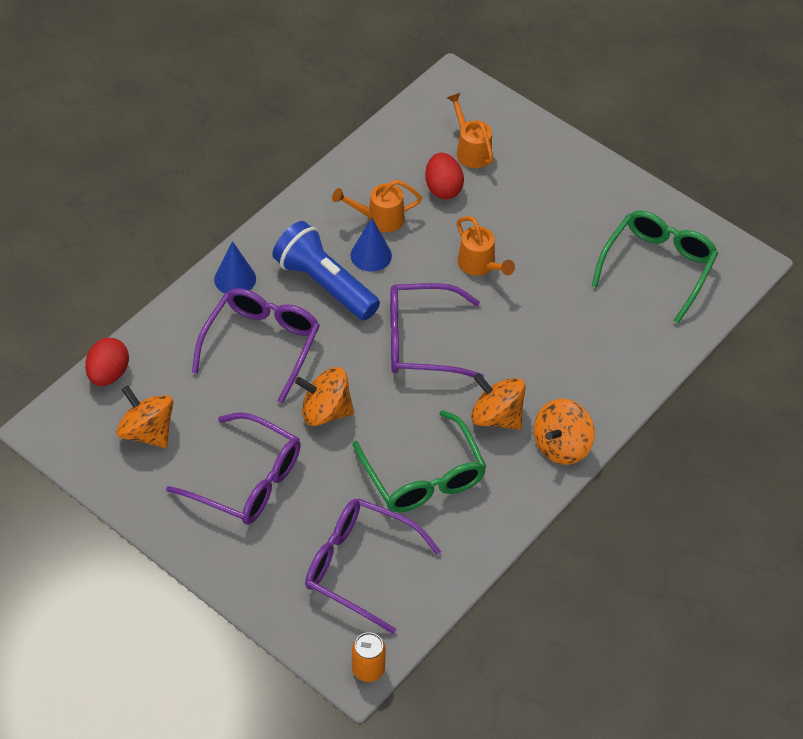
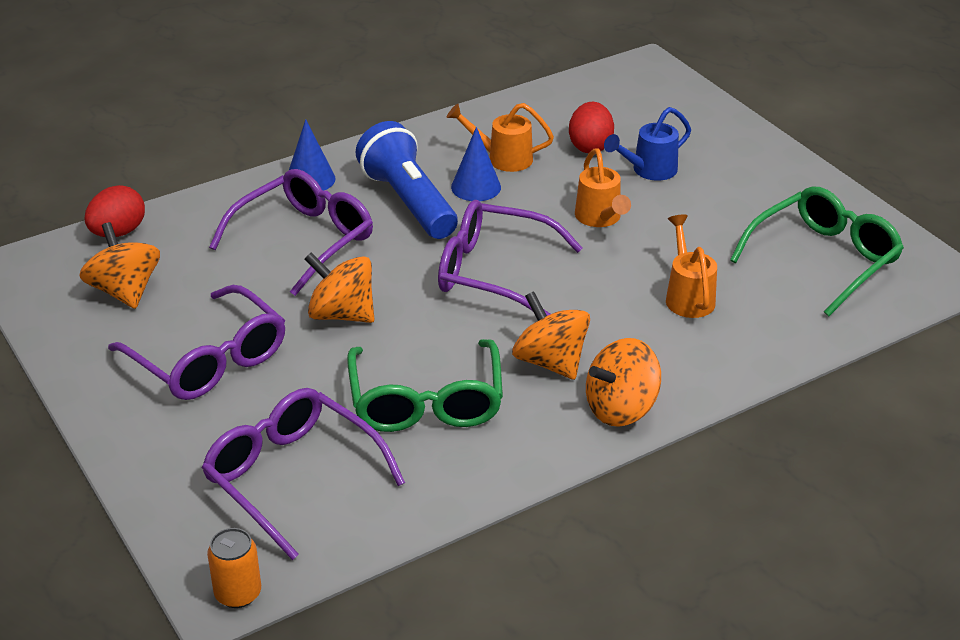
camera: 20 degrees right, 15 degrees down
(471, 150) = (639, 121): orange watering can -> orange watering can (688, 296)
(498, 204) = (649, 170): none -> blue watering can

